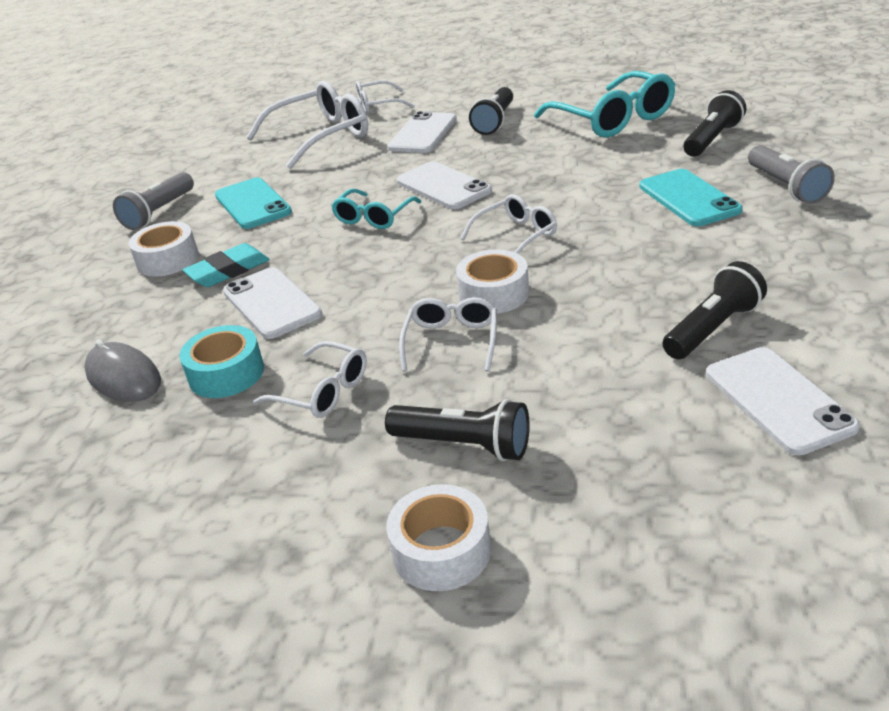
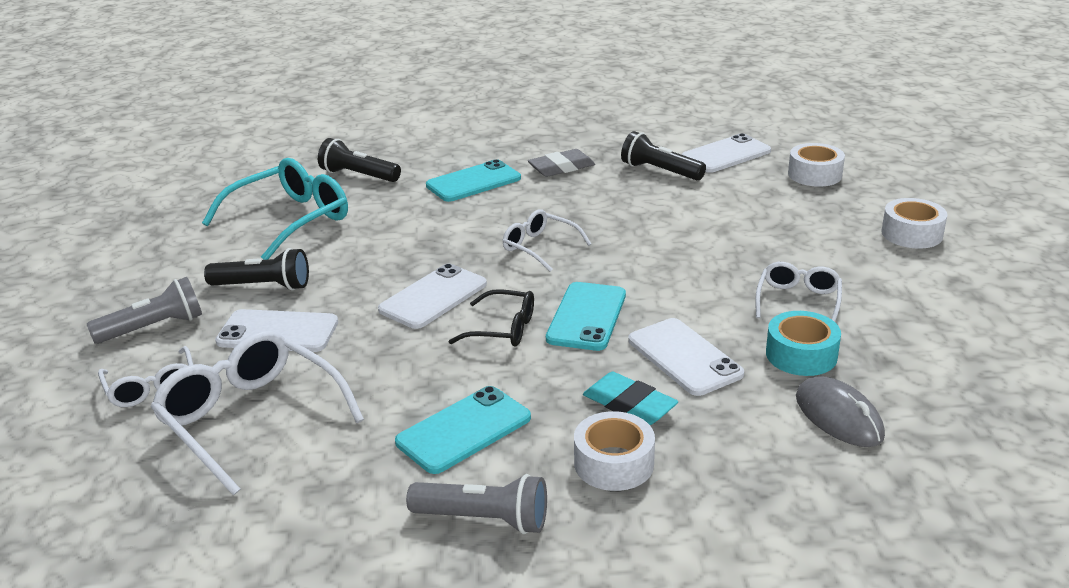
camera: 105 degrees left, 5 degrees down
(123, 377) = (838, 417): grey mouse -> grey mouse turned 60 degrees counterclockwise
(272, 303) = (684, 357): white phone -> white phone turned 75 degrees counterclockwise
(369, 257) = (586, 317): none -> turquoise phone
(374, 217) = (503, 329): turquoise glasses -> black glasses
(452, 341) = (709, 256): white glasses -> none
(464, 445) = (821, 238): black flashlight -> none
(493, 294) = (637, 247): white tape -> white tape (814, 174)
(729, 253) = (561, 167): none -> grey eraser
(786, 187) = (457, 150): grey flashlight -> grey flashlight (154, 327)

